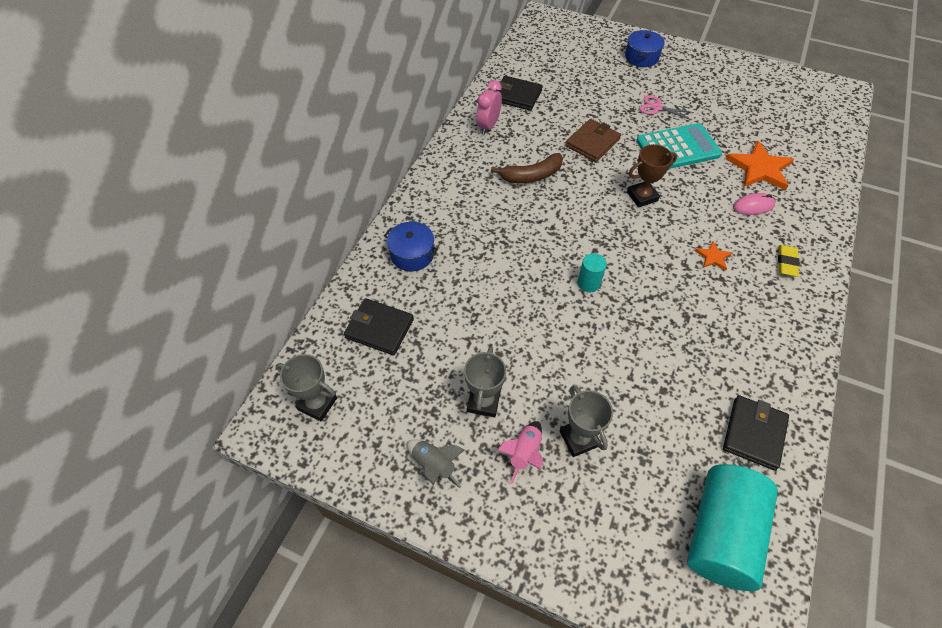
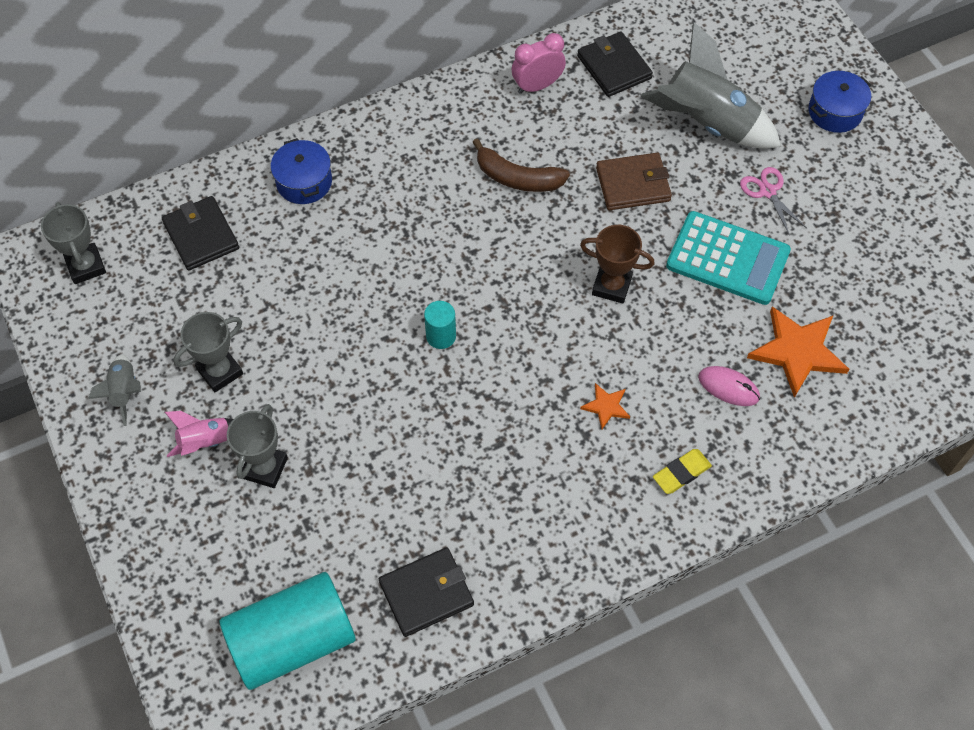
camera: 40 degrees right, 5 degrees up
(592, 95) = (707, 123): none -> grey rocket

